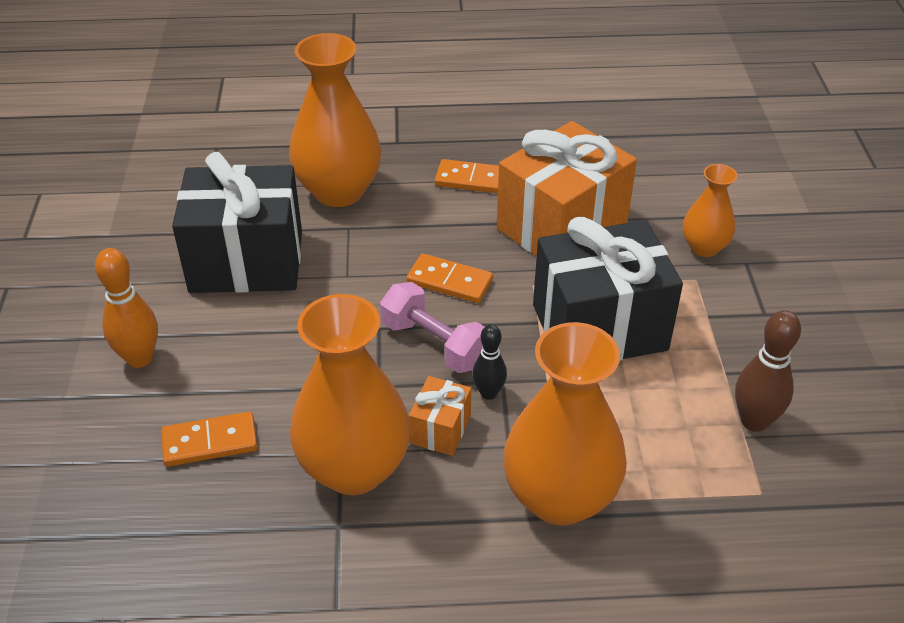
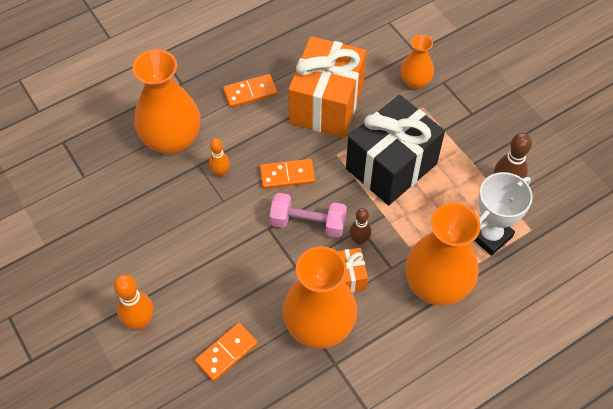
camera: 30 degrees left, 15 degrees up
(246, 262) = (153, 221): black gift -> none
(368, 246) = (220, 173): none -> orange bowling pin
(488, 393) = (359, 240): black bowling pin -> brown bowling pin
(688, 472) = (490, 235): none -> white trophy

